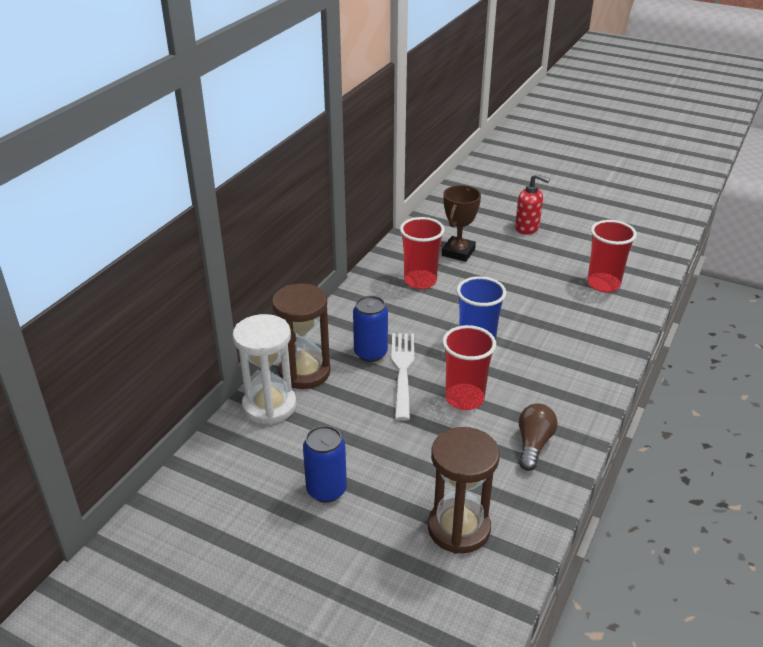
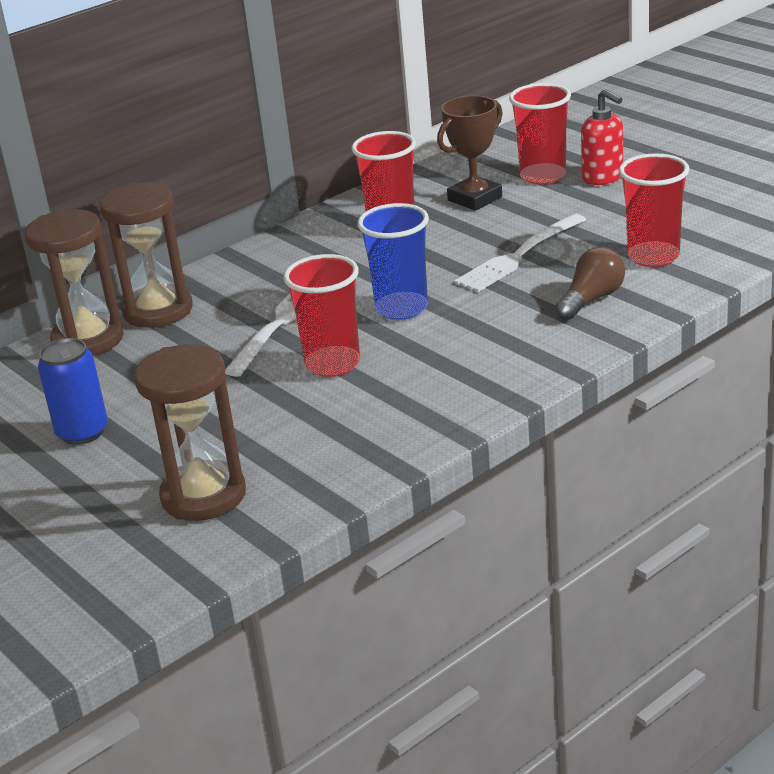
camera: 25 degrees right, 5 degrees down
(269, 406) = (88, 339): white hourglass -> brown hourglass
(370, 353) = (256, 300): blue can -> none
(488, 230) = (543, 176): none -> red cup
(521, 294) = (519, 255): none -> white fork
(533, 444) = (378, 425): brown light bulb -> brown light bulb (591, 299)

